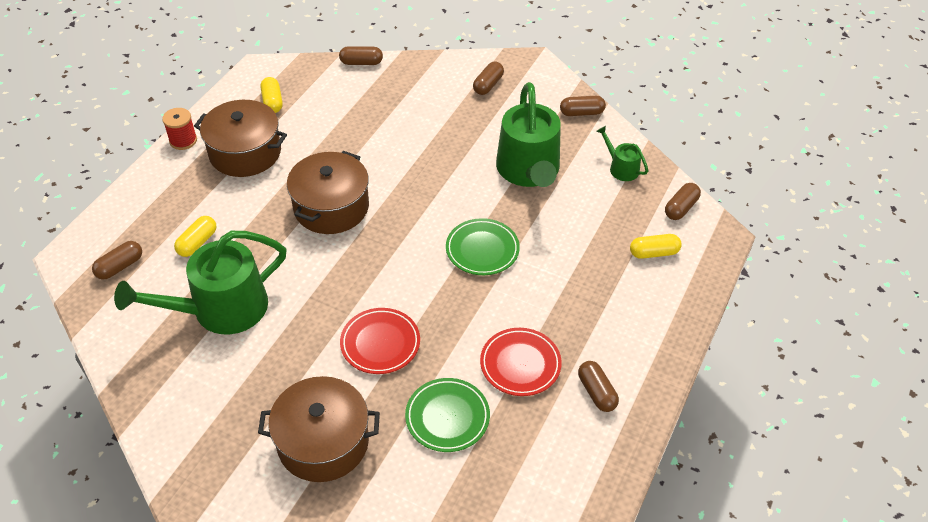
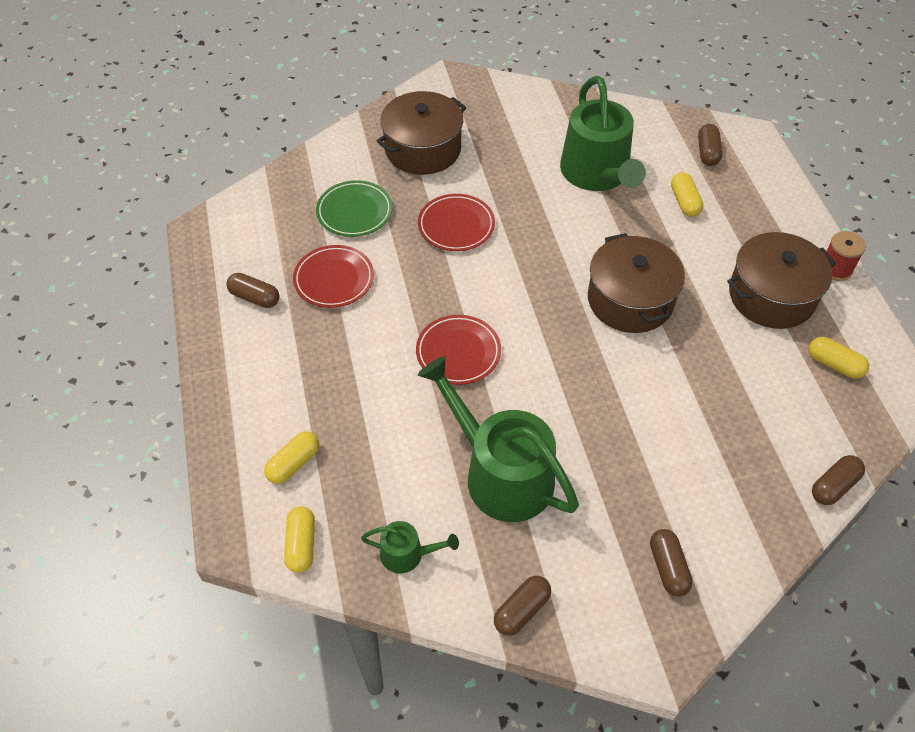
camera: 140 degrees right, 5 degrees up
(221, 309) = (597, 174): green watering can -> green watering can turned 150 degrees clockwise
(482, 250) = (458, 352): green plate -> red plate
(680, 208) = (301, 544): brown capsule -> yellow capsule

